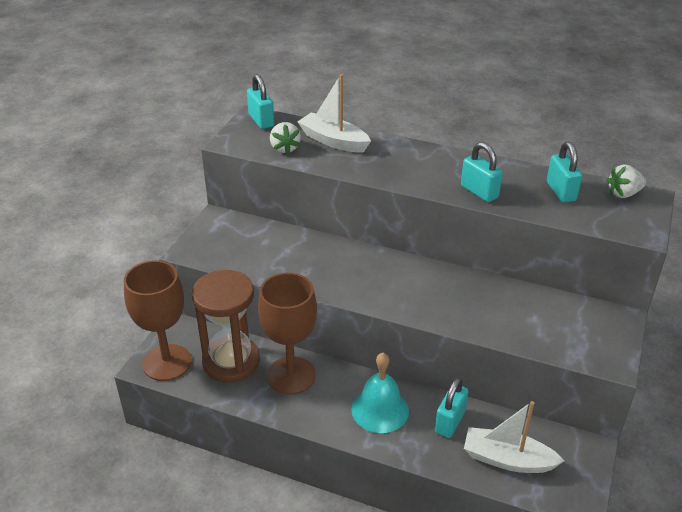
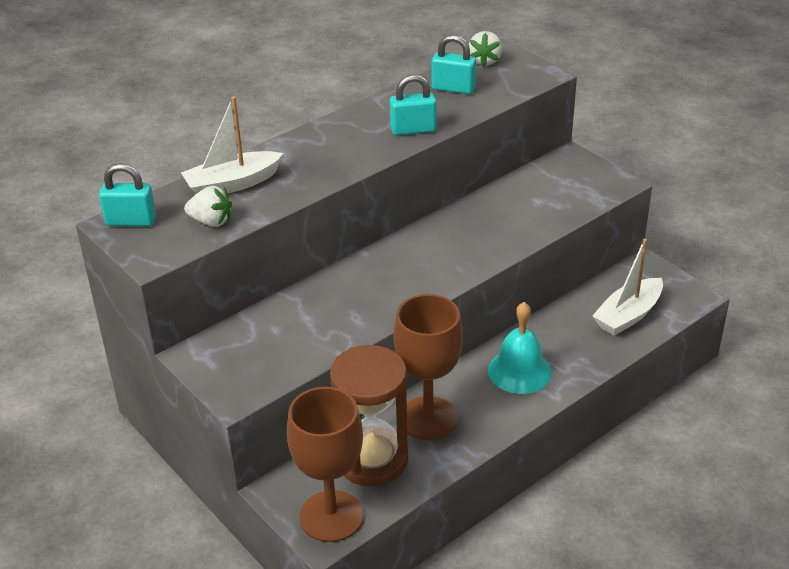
camera: 60 degrees left, 0 degrees up
(450, 422) = (564, 332): turquoise padlock -> none

